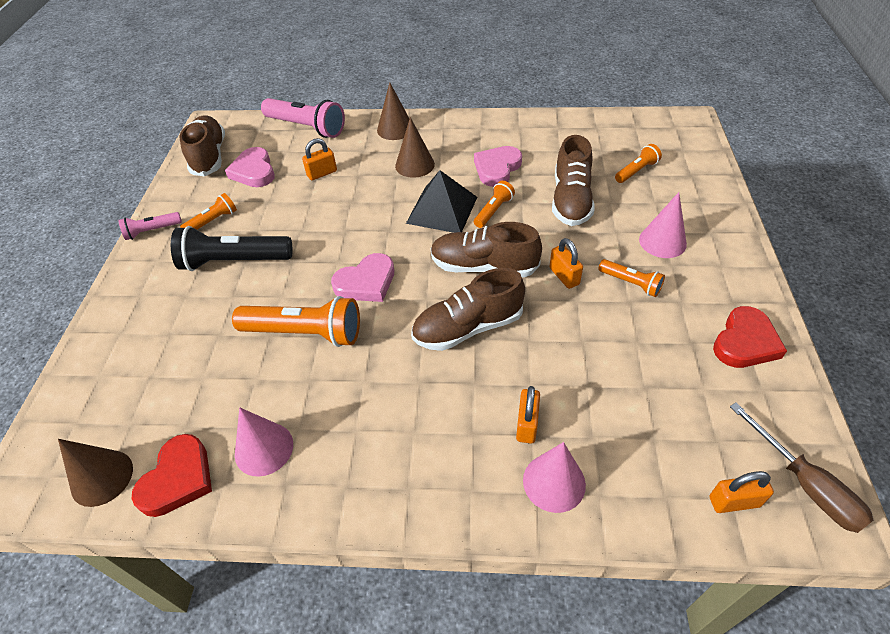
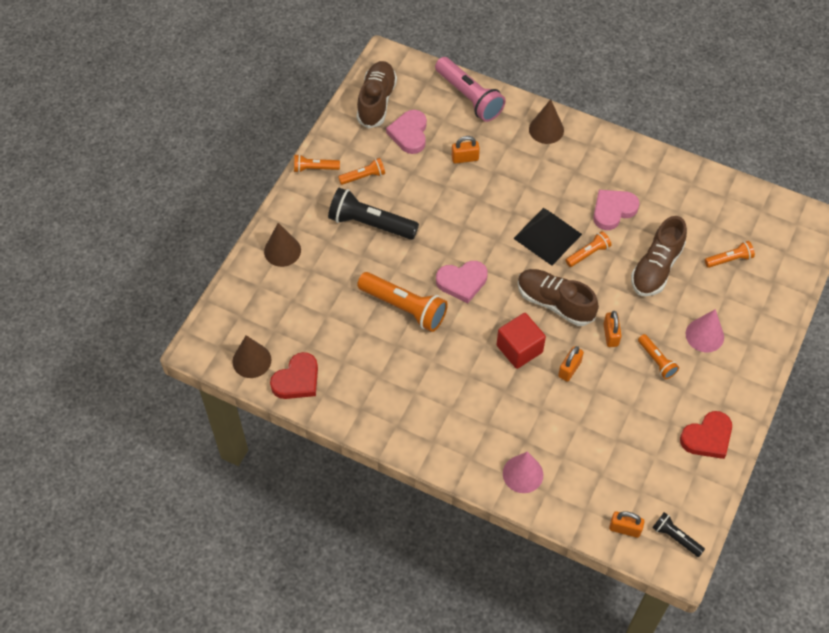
camera: 20 degrees right, 10 degrees up
(152, 231) = (314, 168): pink flashlight -> orange flashlight
(264, 449) = (353, 381): pink cone -> none
(415, 165) = (546, 179): brown cone -> brown cone (282, 250)
(468, 328) = (519, 349): brown shoe -> red cube
(527, 424) = (525, 432): orange padlock -> orange padlock (569, 369)
(805, 484) = (675, 537): brown screwdriver -> black flashlight

